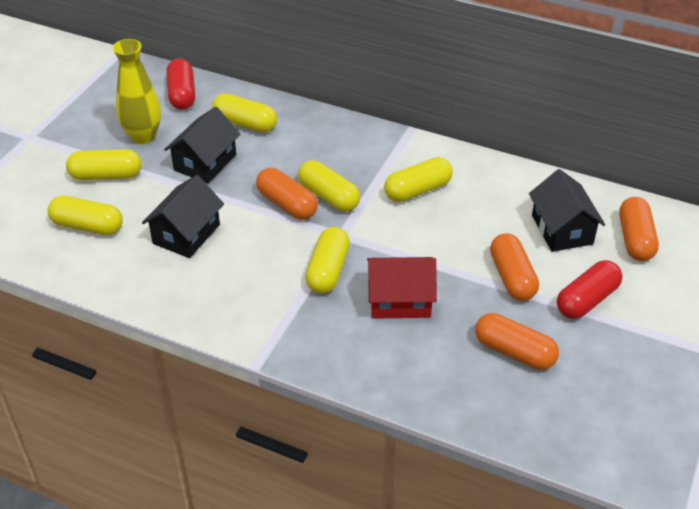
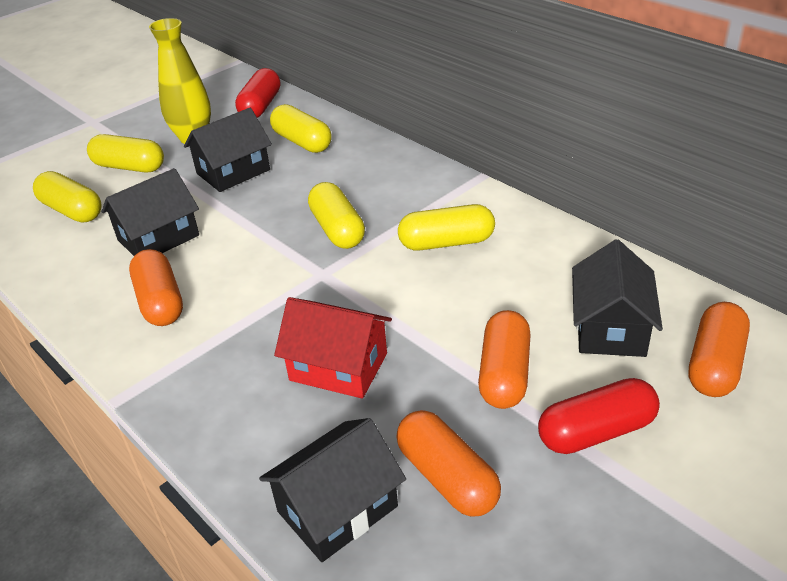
camera: 25 degrees right, 5 degrees down
(287, 204) = (286, 228): orange capsule -> orange capsule (160, 301)
(328, 270) = (278, 310): yellow capsule -> none
(459, 389) = (337, 509): none -> black house

